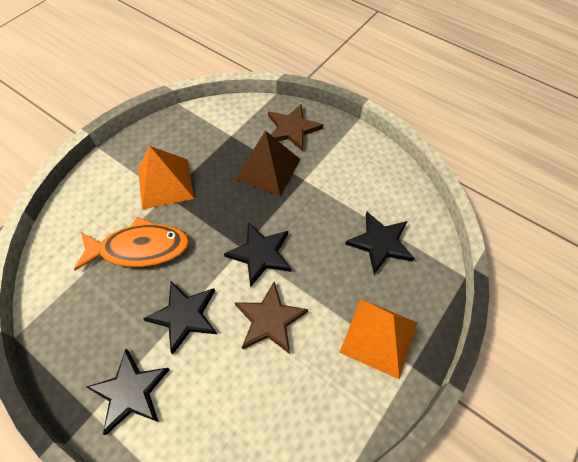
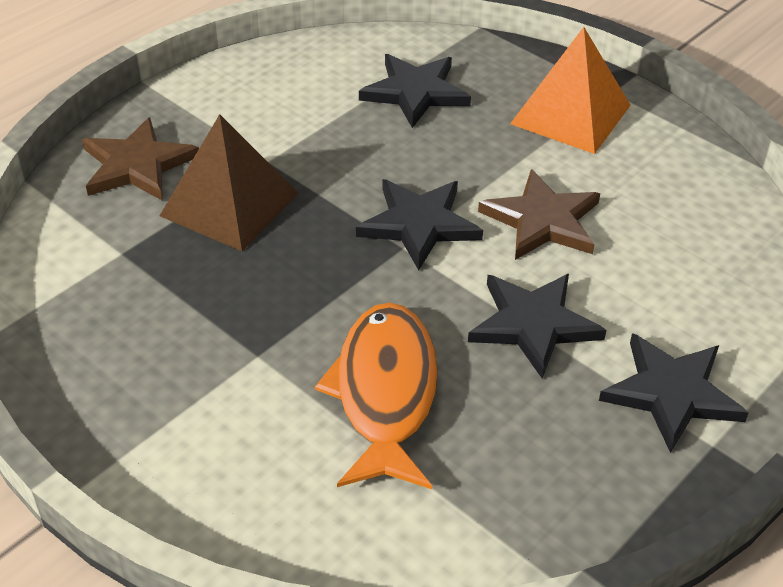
camera: 85 degrees left, 15 degrees down
(165, 183) = (224, 357): orange pyramid -> none

